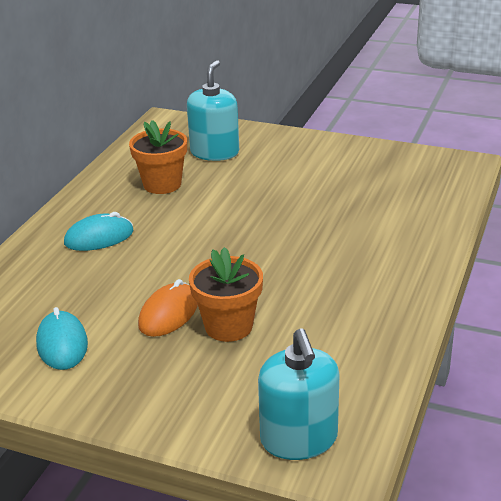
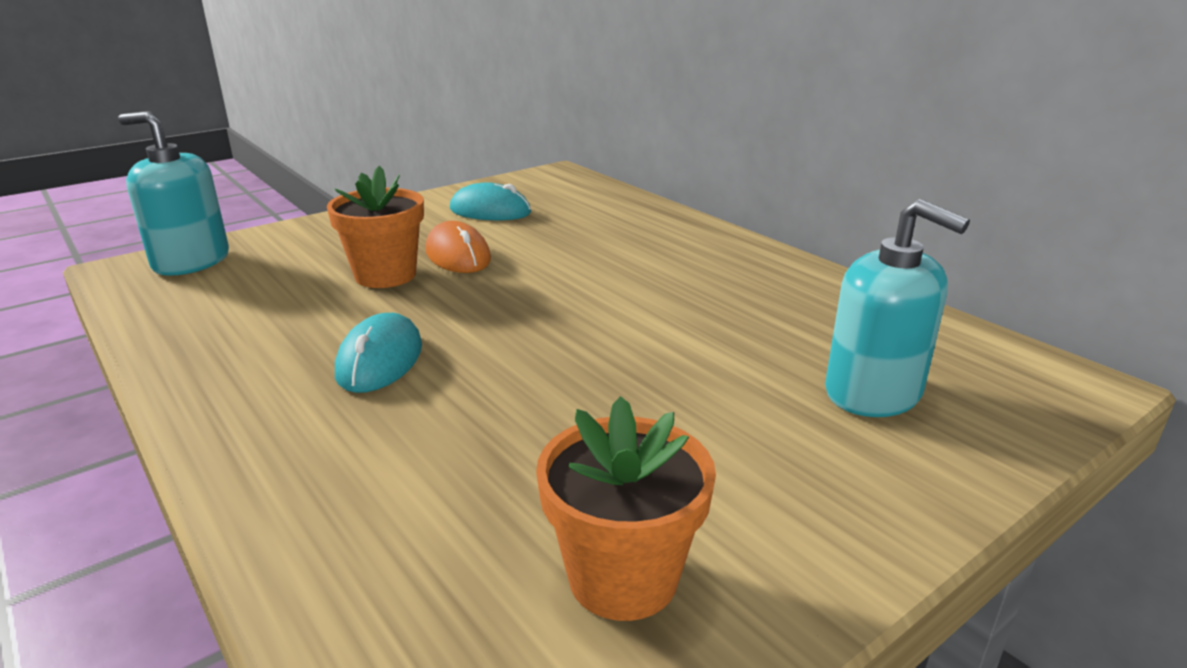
camera: 120 degrees right, 5 degrees down
(99, 237) = (665, 255): turquoise mouse -> turquoise mouse (380, 360)
(162, 184) = (777, 318): orange flower pot -> orange flower pot (623, 577)

